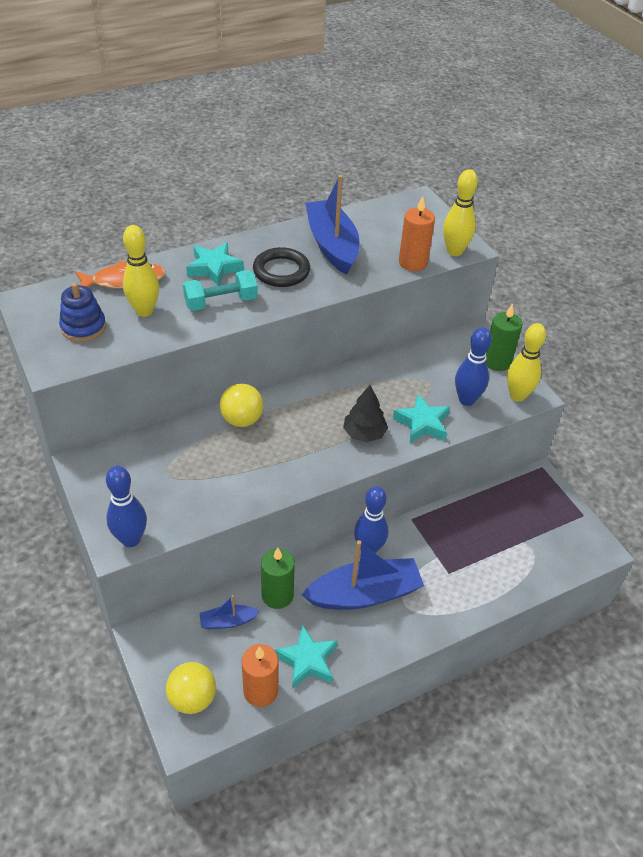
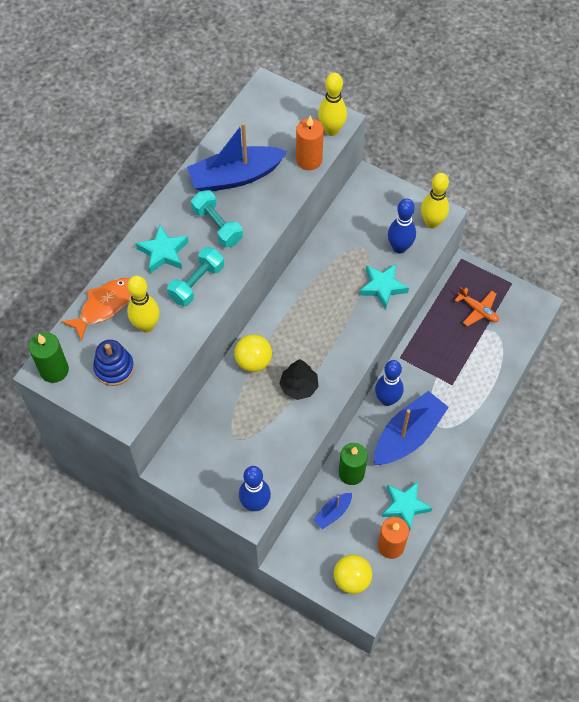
camera: 30 degrees left, 15 degrees up
(281, 271) = (217, 226): black ring -> turquoise dumbbell
(332, 245) = (235, 176): blue boat -> blue boat turned 60 degrees counterclockwise
(364, 433) = (348, 320): black tree -> black tree (299, 386)
(497, 361) = (398, 199): green candle -> green candle (54, 370)
(528, 520) = (478, 310): none -> orange plane

